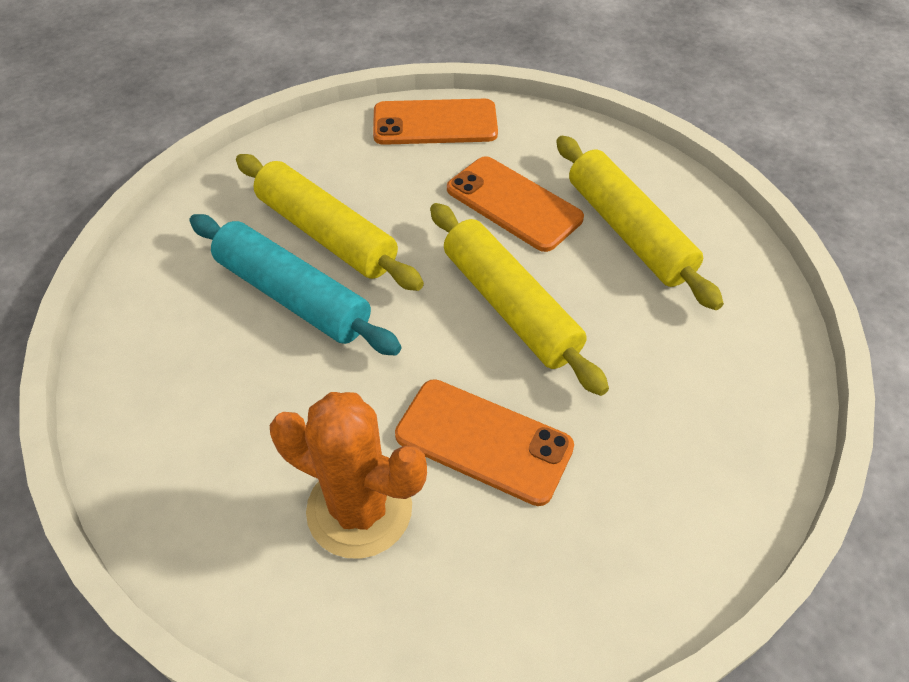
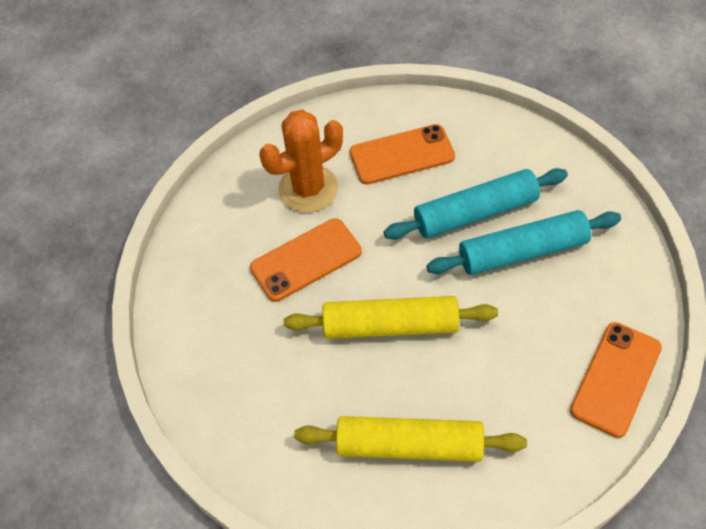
camera: 125 degrees right, 5 degrees up
(327, 233) = (522, 252): yellow rolling pin -> turquoise rolling pin
(514, 204) = (485, 383): orange phone -> orange phone (402, 155)

